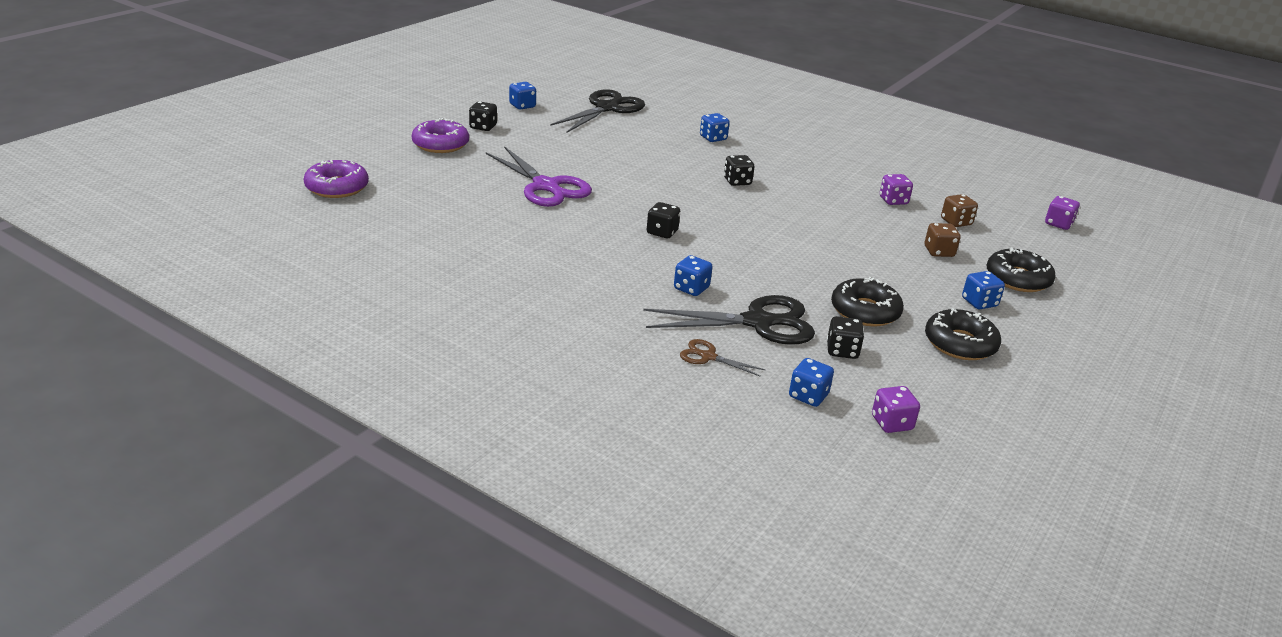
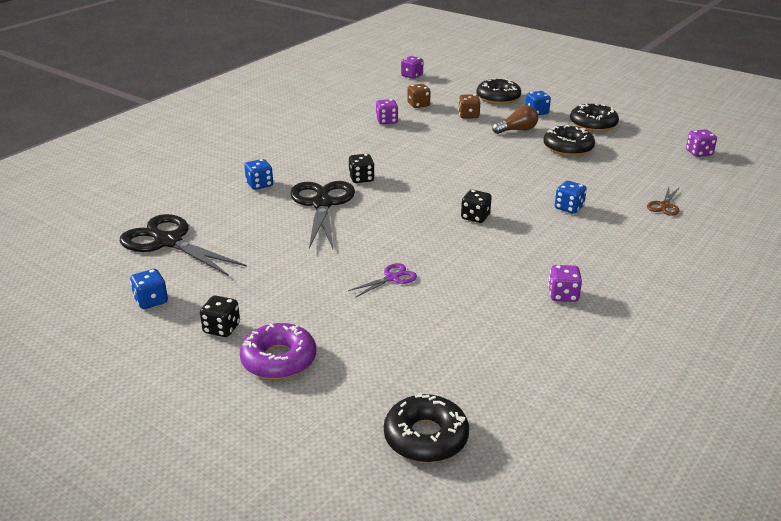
camera: 85 degrees left, 0 degrees up
(337, 187) = (426, 437): purple donut -> black donut
(509, 261) = (563, 295): none -> purple dice
(546, 187) = (392, 278): purple scissors -> purple scissors, size x0.48
(759, 322) = (605, 184): black scissors -> black scissors (322, 203)
(808, 396) = (688, 175): blue dice -> none
(842, 351) = (625, 160): black dice -> none
(907, 281) = (517, 130): none -> brown light bulb

